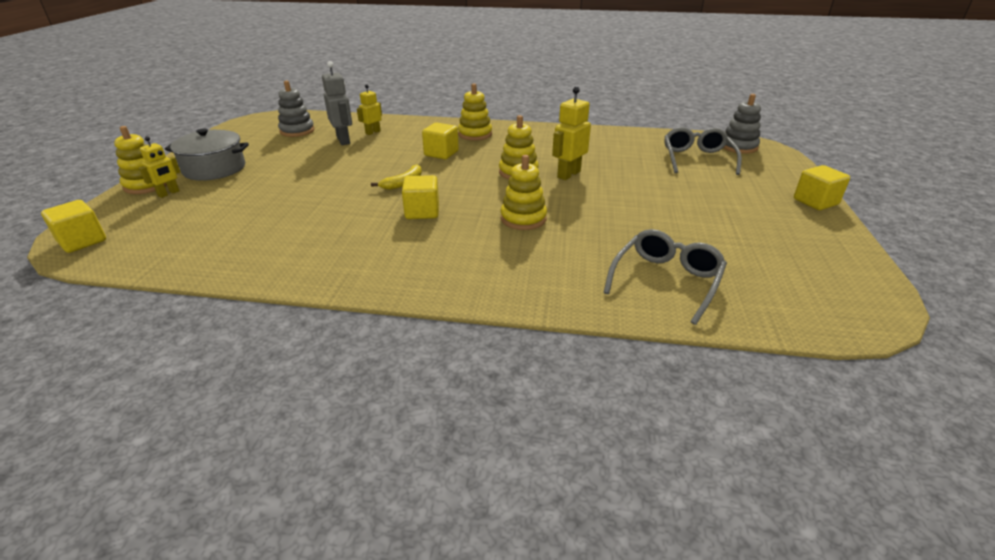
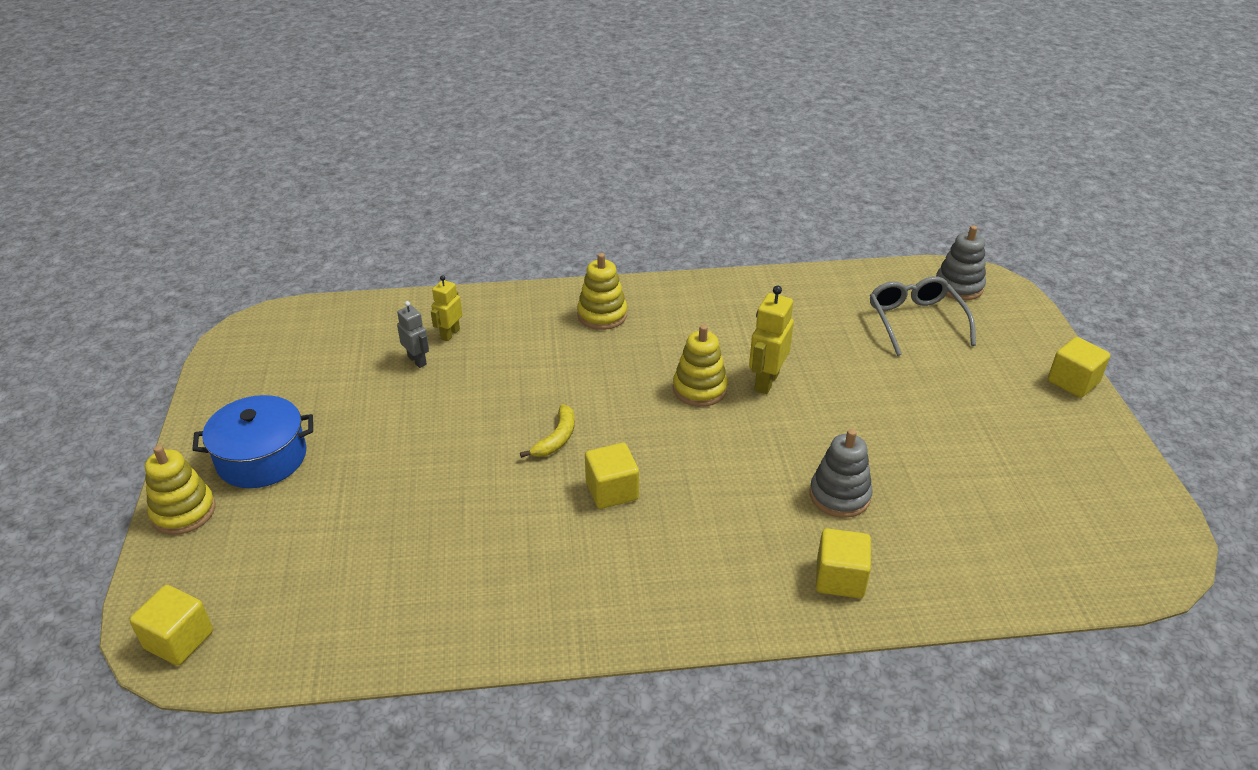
camera: 15 degrees left, 5 degrees up
(169, 193) = (231, 523): yellow robot -> none
(214, 169) = (262, 458): grey pot -> blue pot
(297, 131) = (331, 349): grey stacking toy -> grey stacking toy (839, 495)
(343, 140) = (417, 360): grey robot -> grey robot, size x0.64
(441, 153) = (576, 366): yellow cube -> yellow cube (840, 578)
(523, 219) = (745, 479): yellow stacking toy -> none
(666, 281) = (947, 552): grey glasses -> none

